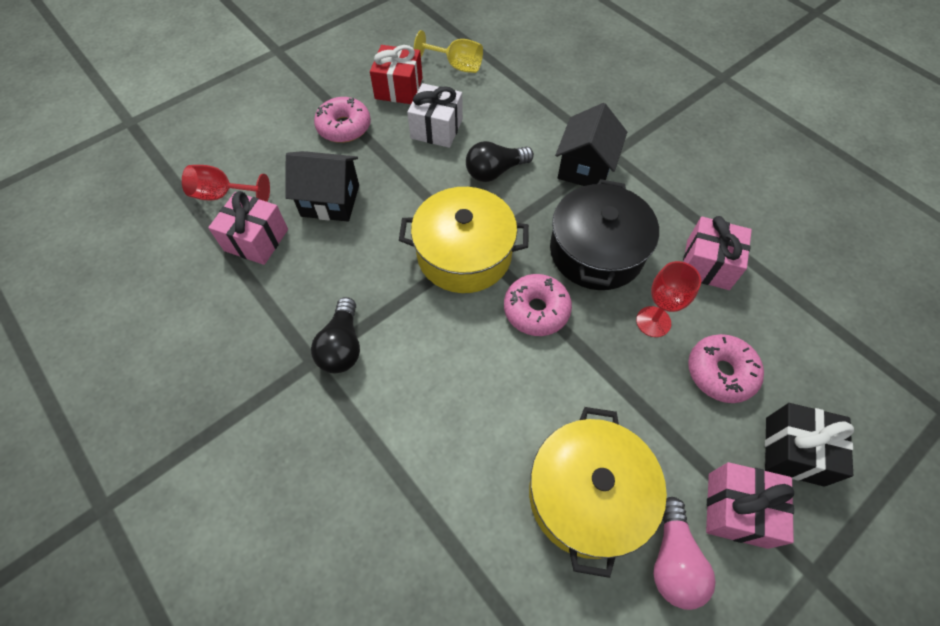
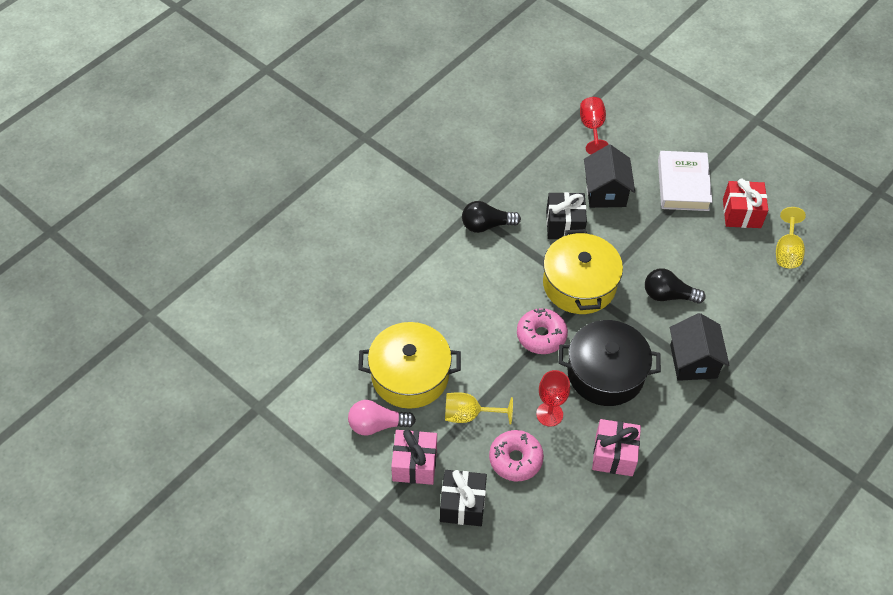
camera: 80 degrees right, 5 degrees down
(256, 240) = (558, 157): pink gift -> none
(344, 127) = (683, 185): pink donut -> white book
(368, 253) = (564, 225): none -> black gift
(436, 129) = (703, 248): white gift -> none
(495, 171) = (668, 295): black light bulb -> black light bulb turned 45 degrees counterclockwise
(585, 168) = (693, 361): black house -> black house turned 75 degrees clockwise
(655, 420) = (469, 415): none -> yellow goblet

